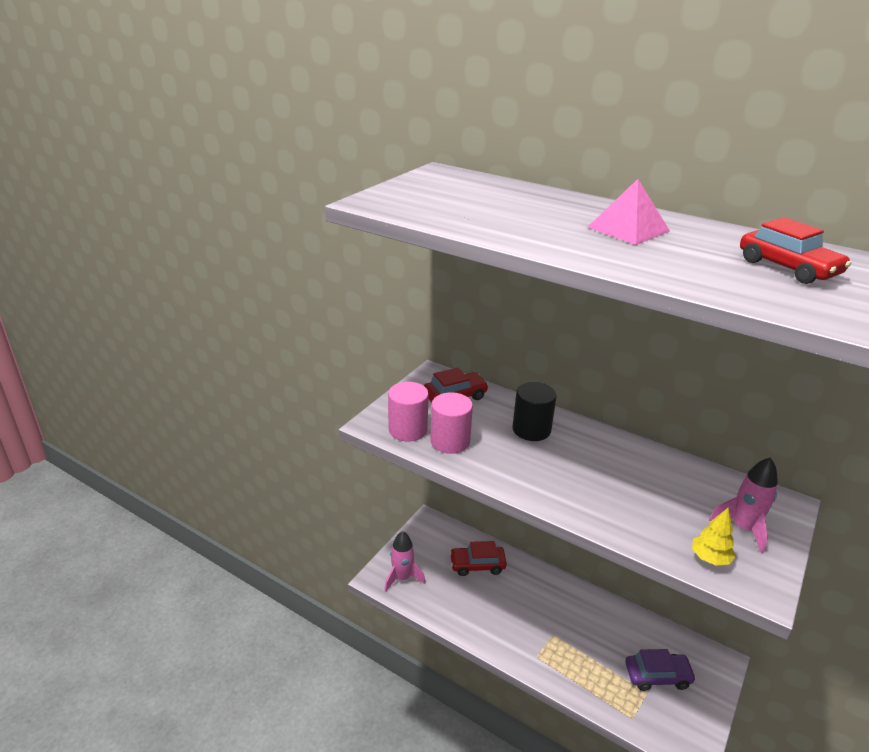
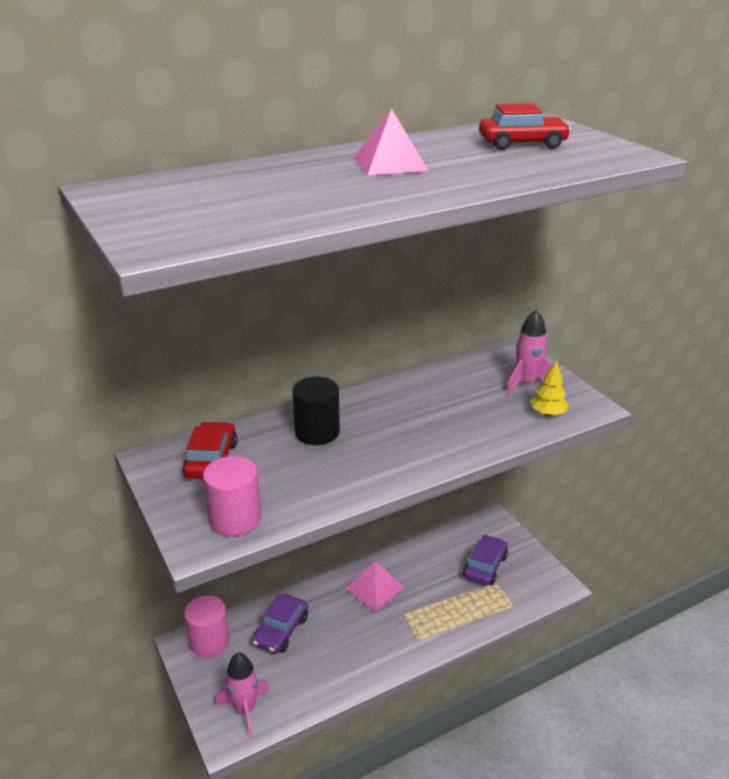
camera: 60 degrees left, 0 degrees up
(450, 441) = (285, 494): pink cylinder -> pink cylinder (209, 642)
(477, 565) = (281, 631): red car -> purple car
(562, 603) = (374, 588): none -> pink pyramid

